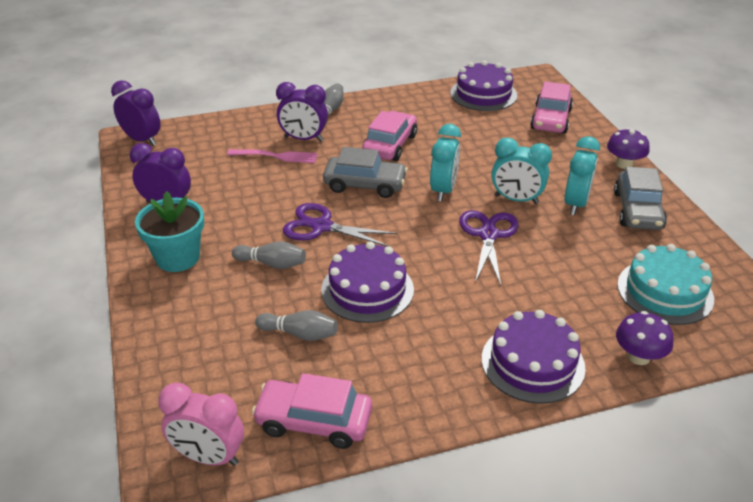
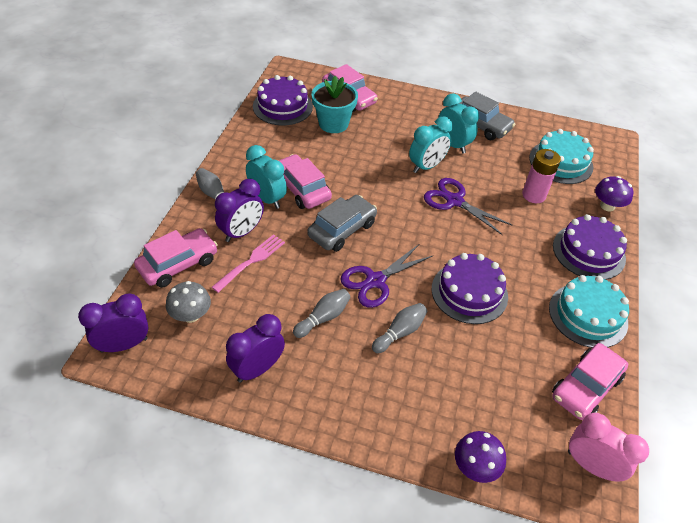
camera: 60 degrees left, 10 degrees up
(178, 257) = (344, 392): turquoise flower pot -> turquoise flower pot (333, 123)
(194, 154) = (191, 315): none -> grey mushroom
(209, 457) = (591, 465): pink clock -> pink clock turned 105 degrees counterclockwise
(239, 127) = (178, 264): none -> pink car
(300, 334) = (493, 354): grey bowling pin -> grey bowling pin (323, 318)
(426, 392) = (588, 315): none -> turquoise cake
(443, 190) = (386, 193): turquoise clock -> turquoise clock (267, 198)
(574, 288) = (533, 195): none -> pink battery
(624, 164) = (429, 100): purple mushroom -> purple mushroom (475, 467)

